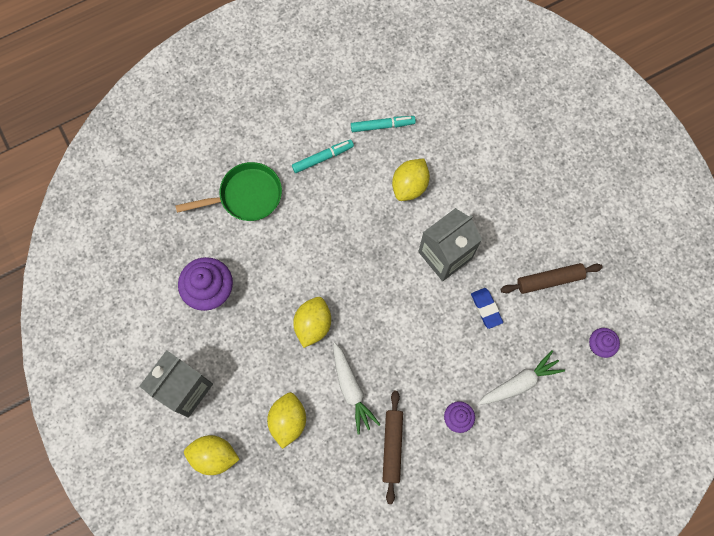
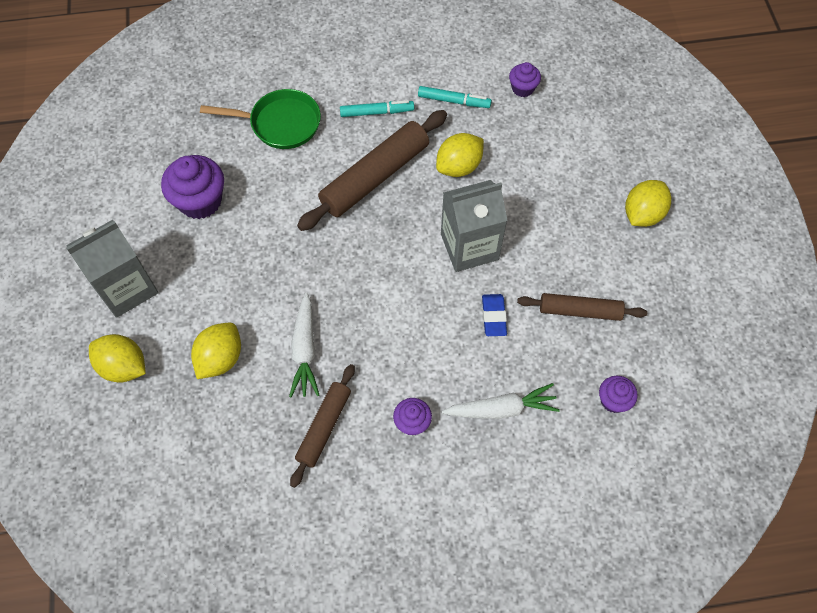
camera: 20 degrees right, 10 degrees down
(313, 325) = (293, 270): yellow lemon -> yellow lemon (642, 214)
(345, 219) = (375, 177): none -> brown rolling pin
(434, 94) = (522, 88): none -> purple cupcake

